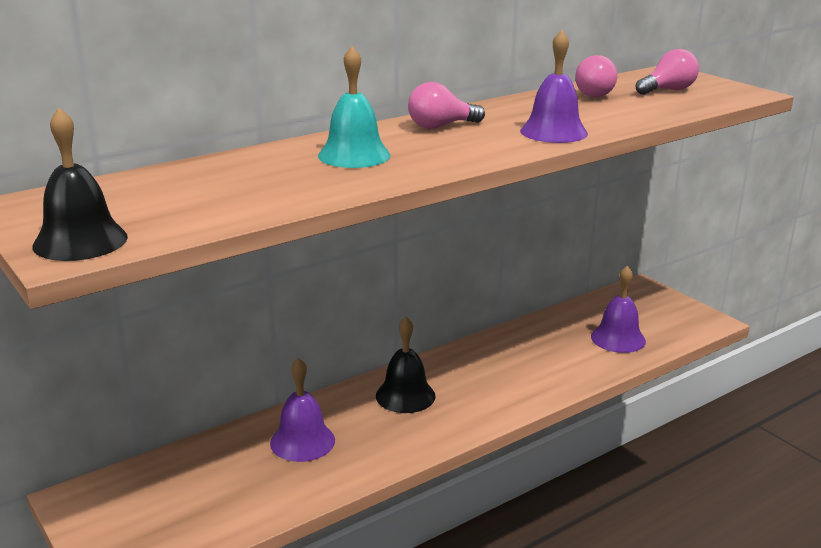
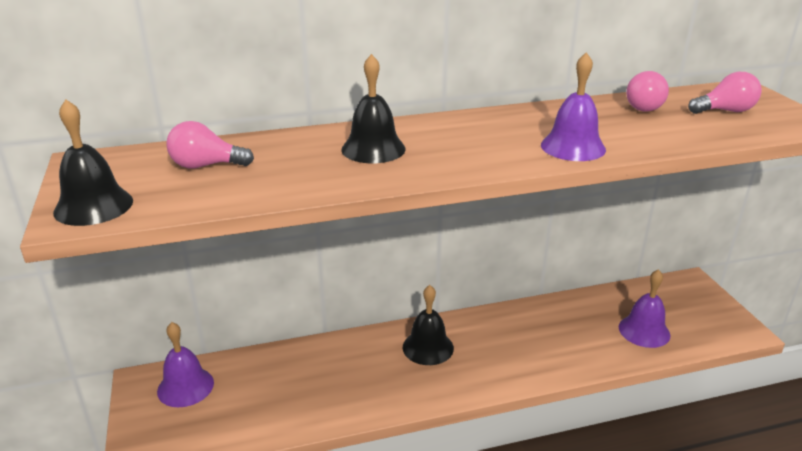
camera: 20 degrees right, 5 degrees up
(302, 441) = (326, 371): purple bell -> purple bell (185, 387)
(354, 155) = (373, 149): turquoise bell -> black bell
(440, 126) = (472, 127): pink light bulb -> pink light bulb (206, 166)

